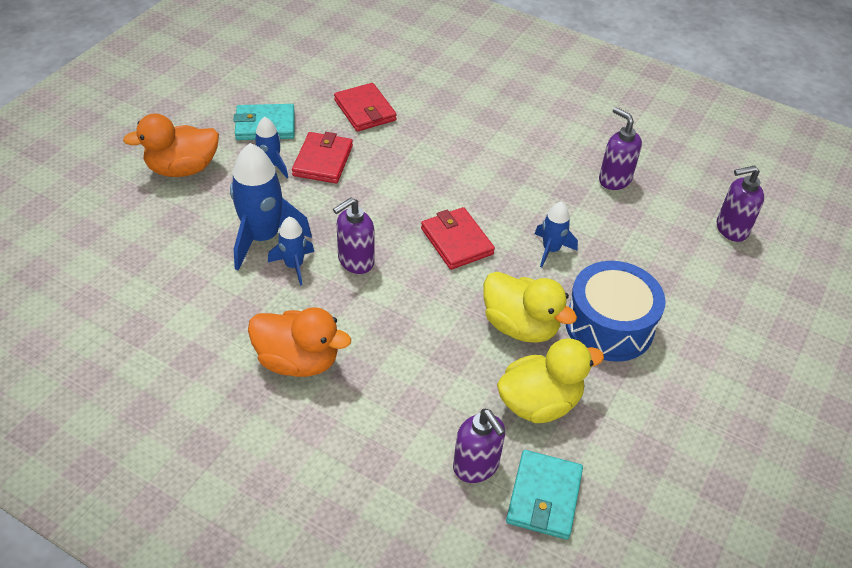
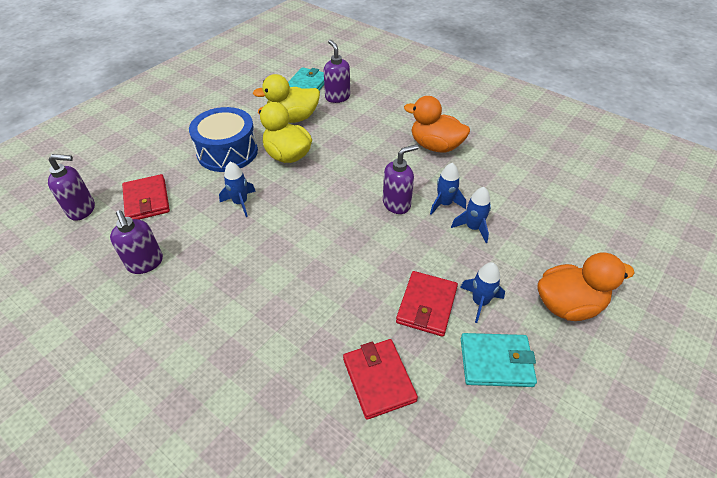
camera: 170 degrees left, 0 degrees up
(263, 238) = (473, 228): blue rocket -> blue rocket, size x0.55
(456, 241) = (313, 214): red wallet -> red wallet (147, 200)

